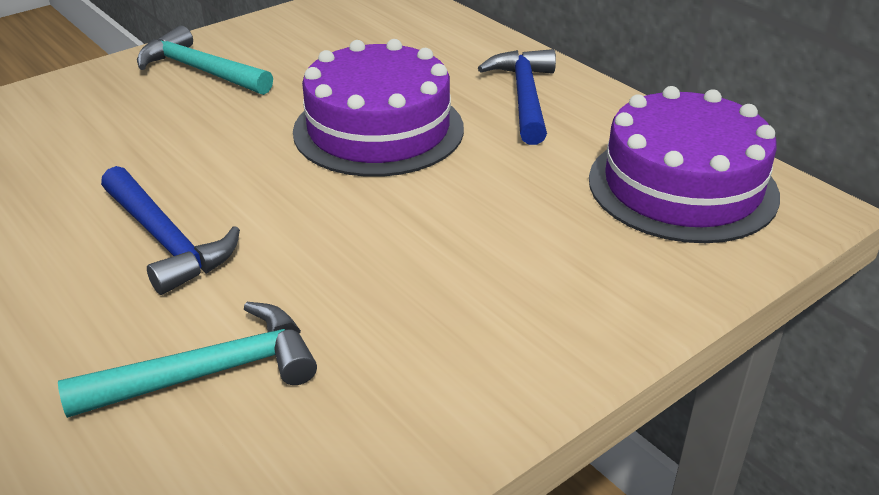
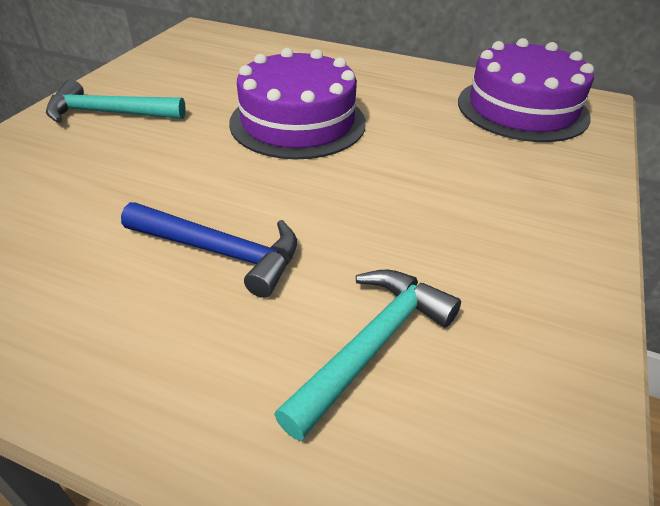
camera: 30 degrees left, 5 degrees up
(524, 97) = (371, 78): blue hammer -> none

